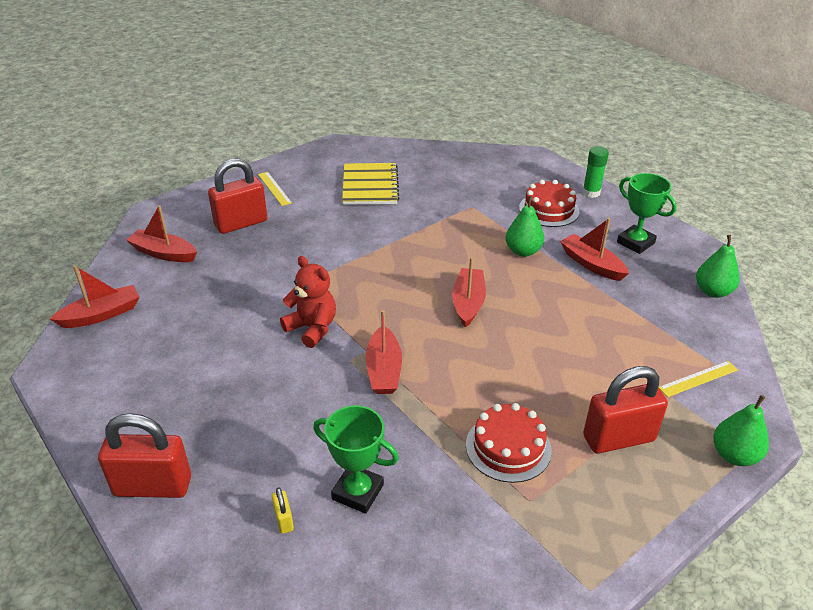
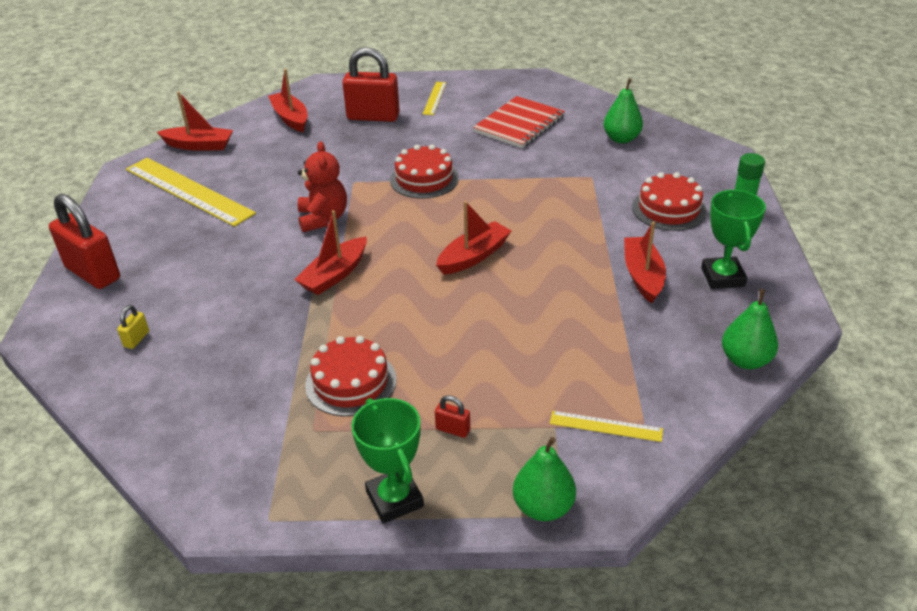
camera: 40 degrees right, 0 degrees up
(149, 361) = (188, 191): none -> yellow ruler
(353, 259) = (424, 179): none -> red cake
(358, 492) = (203, 349): green trophy -> green trophy (394, 499)
(370, 186) = (519, 124): yellow notebook -> red notebook
(523, 251) = (587, 235): green pear -> green pear (621, 139)
(618, 438) = (453, 429): red padlock -> red padlock, size x0.42

